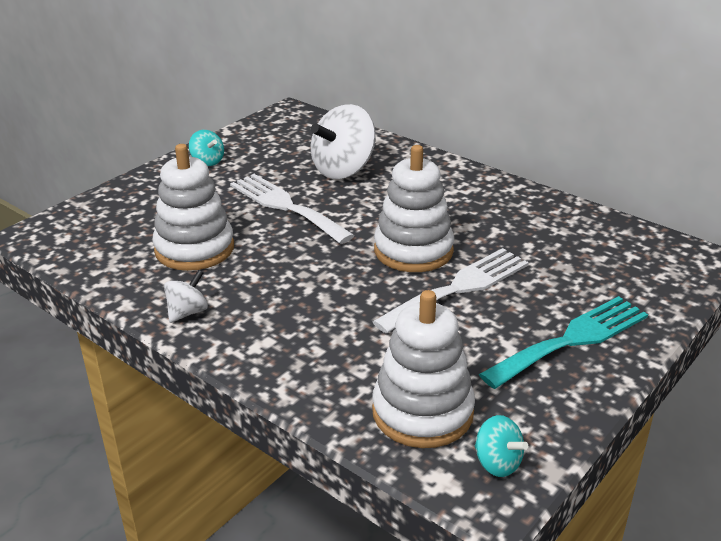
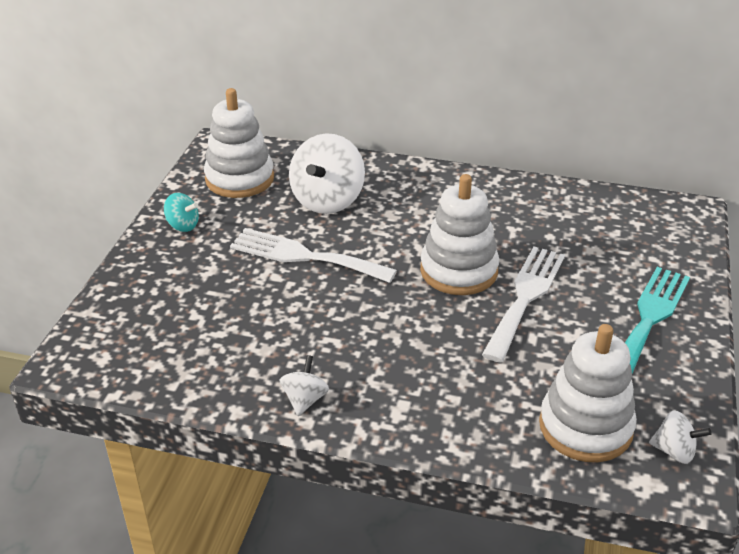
camera: 25 degrees left, 5 degrees up
(194, 249) = (254, 329): white stacking toy -> white stacking toy (239, 179)
(497, 463) = (674, 451): turquoise spinning top -> white spinning top

